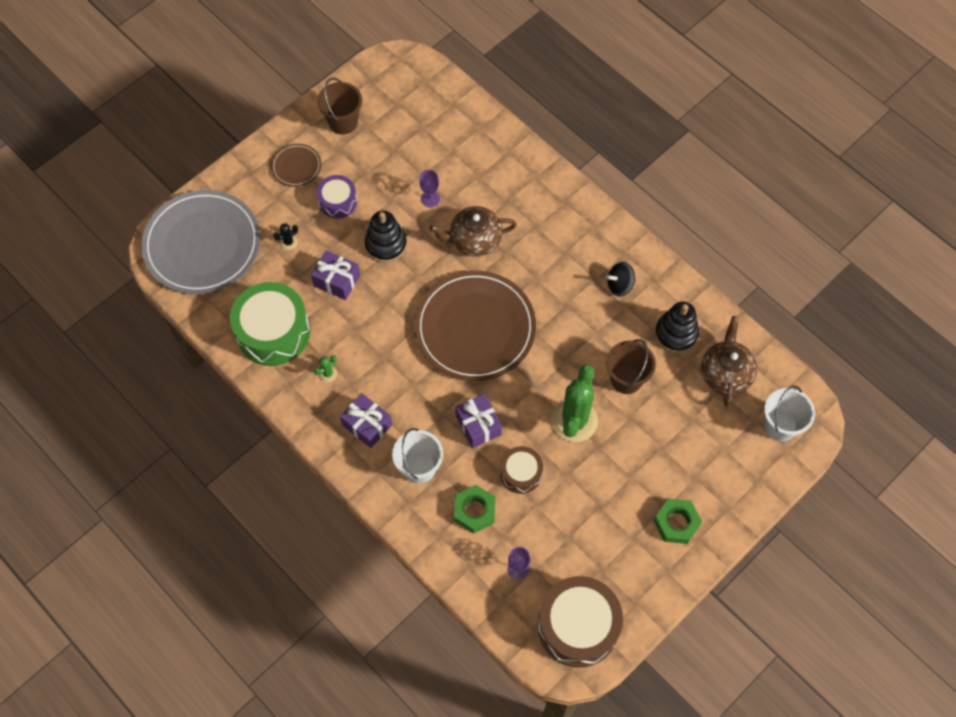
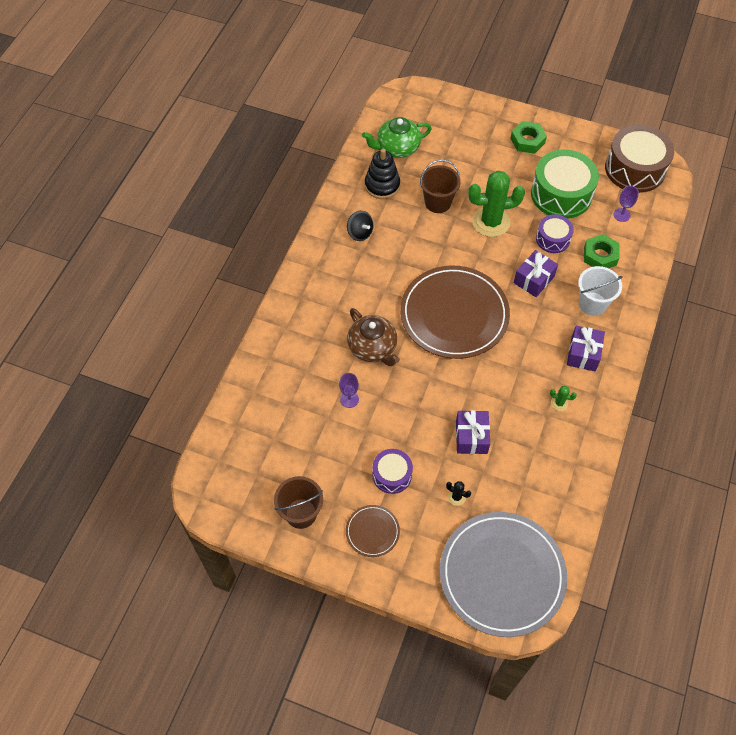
camera: 115 degrees left, 5 degrees down
(273, 332) = (549, 464): green drum -> green drum (561, 194)
(386, 245) = (414, 414): black stacking toy -> none
(521, 473) = (553, 239): brown drum -> purple drum
(725, 373) = (397, 148): brown teapot -> green teapot
(780, 426) = (420, 108): white bucket -> none

